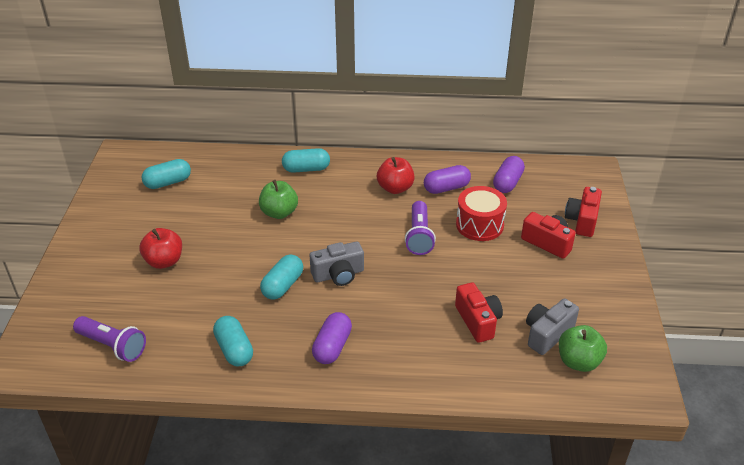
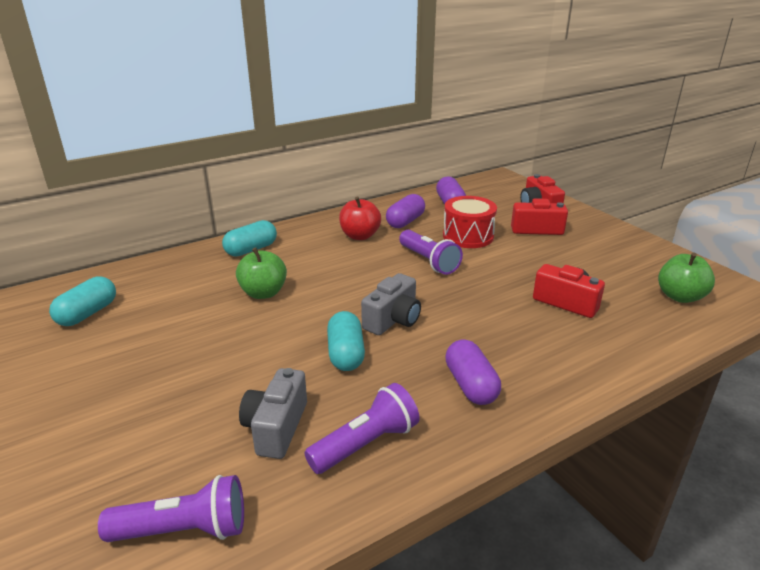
camera: 35 degrees left, 10 degrees down
(164, 261) = (164, 392): red apple -> none
(234, 349) = (366, 444): turquoise capsule -> purple flashlight
(547, 334) = (630, 288): grey camera -> grey camera (276, 427)

